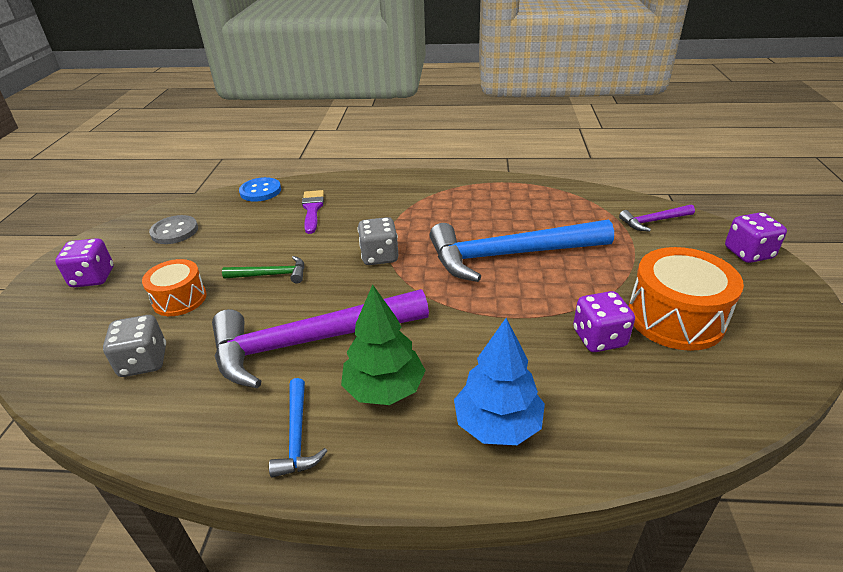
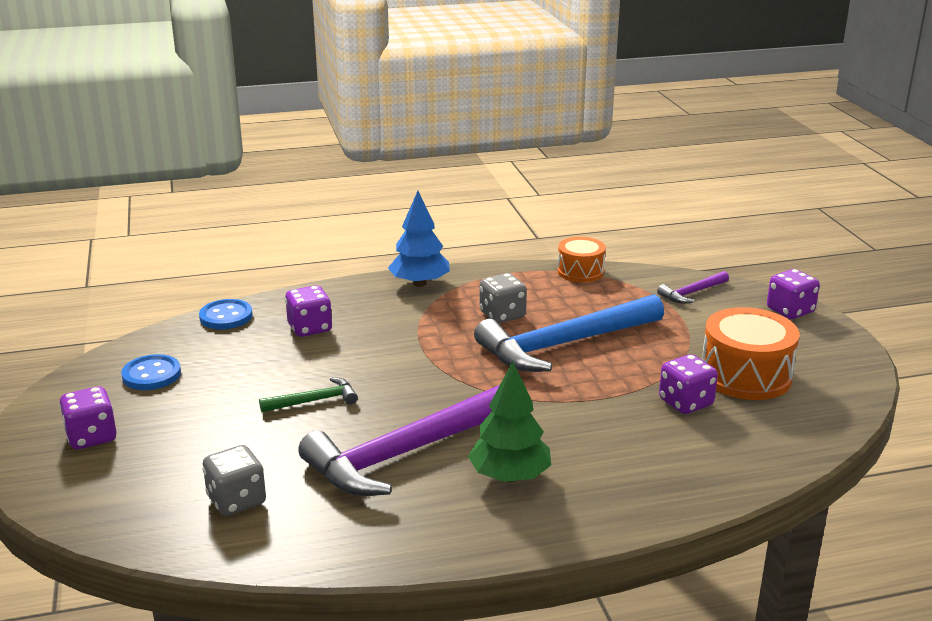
camera: 20 degrees left, 10 degrees down
(174, 231) = (151, 375): grey button -> blue button
(179, 299) = (224, 440): orange drum -> orange drum (580, 271)
(297, 435) = (451, 526): blue hammer -> none
(312, 209) = (310, 328): purple brush -> purple dice
(379, 256) = (425, 365): grey dice -> grey dice (502, 315)
(498, 424) = (629, 483): blue tree -> blue tree (420, 283)

